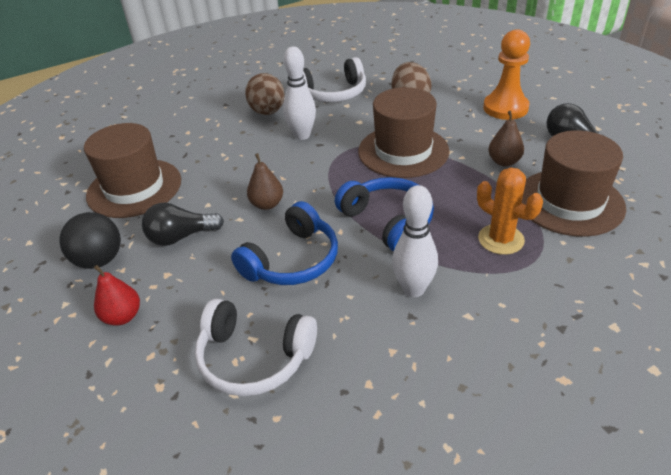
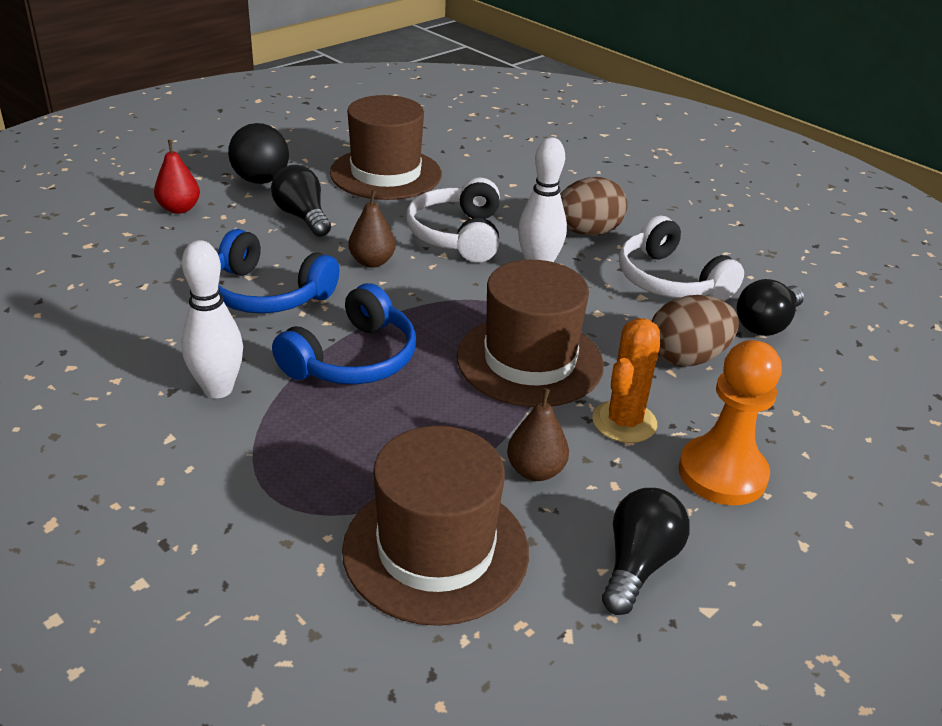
camera: 70 degrees right, 5 degrees down
(254, 357) = (117, 290): white headphones -> white headphones (458, 235)
(384, 74) = (766, 324): none -> black light bulb
(501, 239) = (325, 467): orange cactus -> orange cactus (624, 422)

